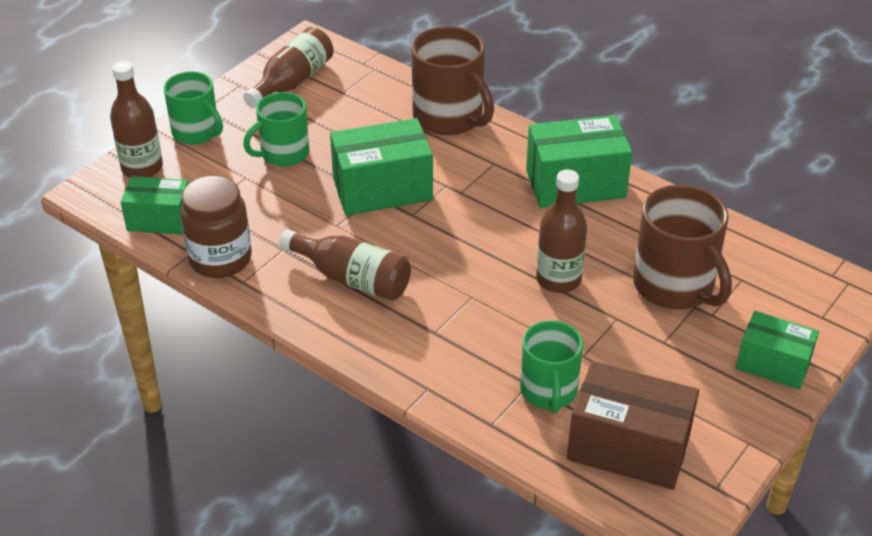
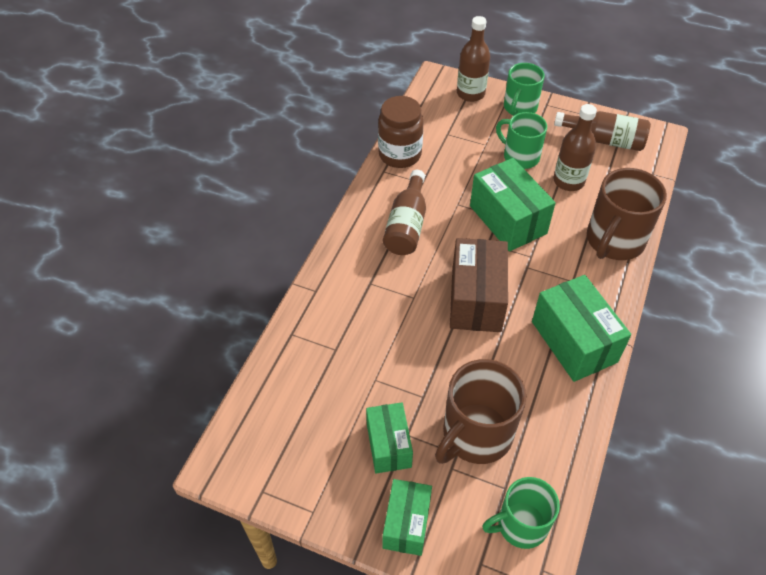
camera: 75 degrees right, 10 degrees up
(160, 220) = (425, 116): green box -> green box (389, 445)
(548, 391) = (331, 363): green mug -> green mug (520, 525)
(558, 279) = (452, 349): brown bottle -> brown bottle (568, 181)
(628, 447) = (288, 424): brown box -> brown box (476, 299)

